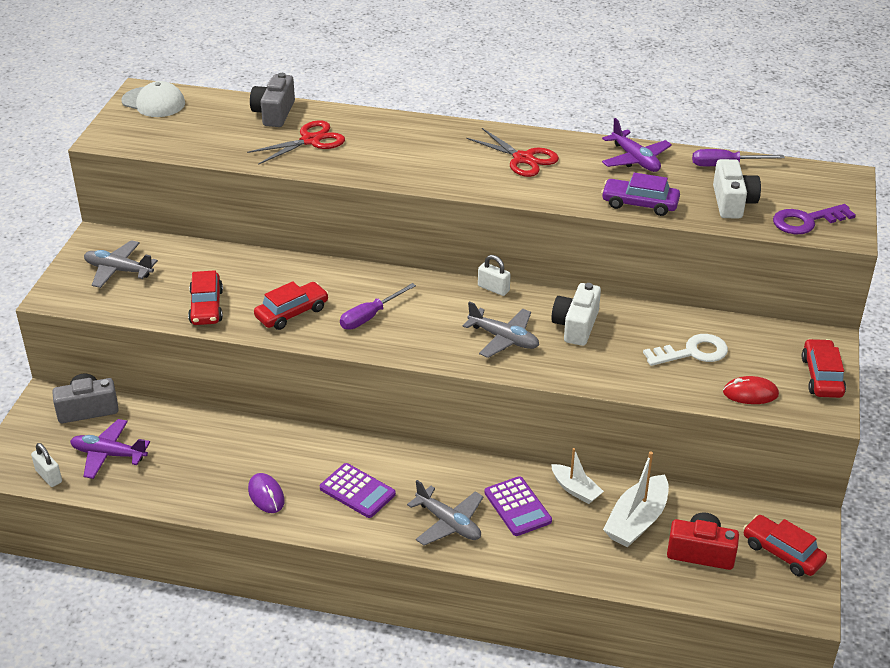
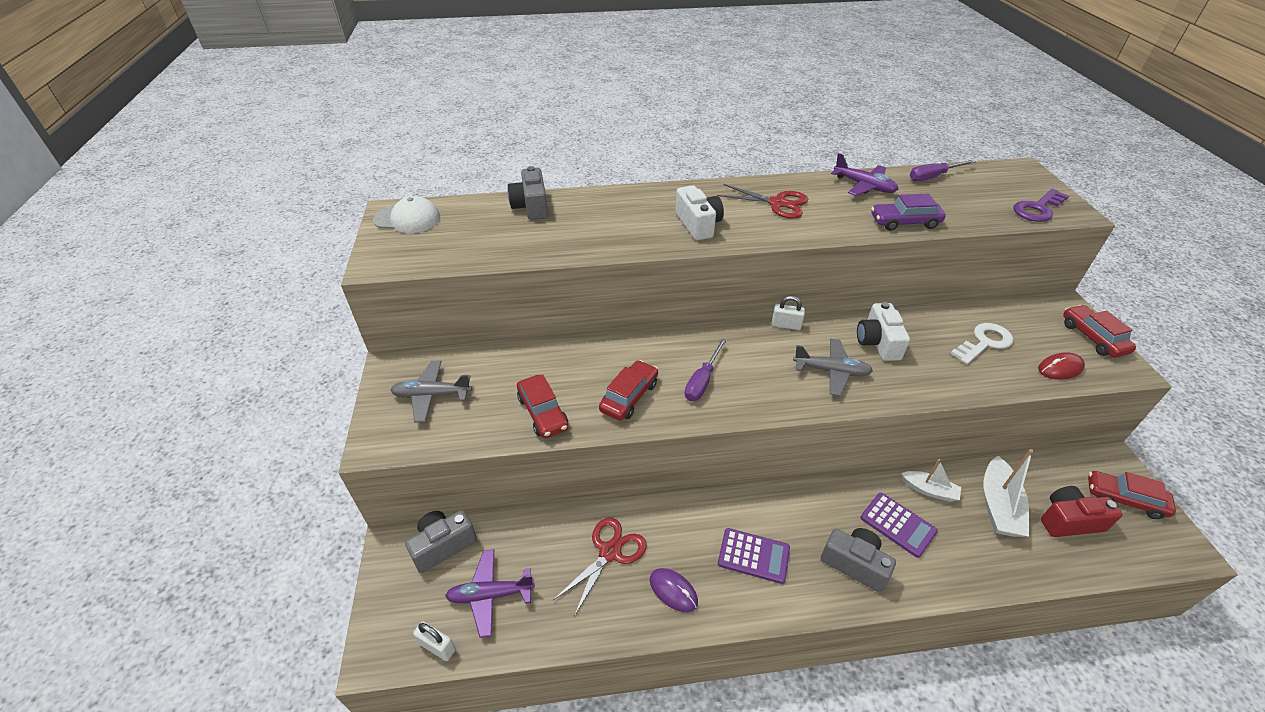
camera: 20 degrees left, 5 degrees up
(310, 140) = (582, 225): red scissors -> red scissors (610, 552)
(448, 523) = (854, 564): grey plane -> grey camera
(732, 202) = (970, 205): white camera -> white camera (698, 224)

